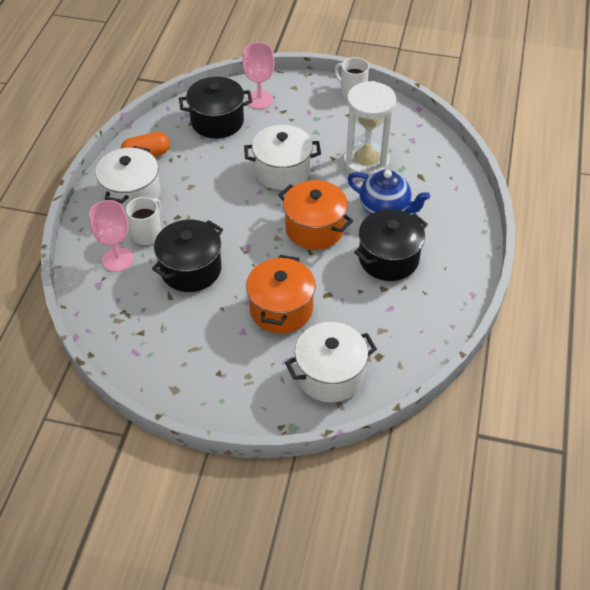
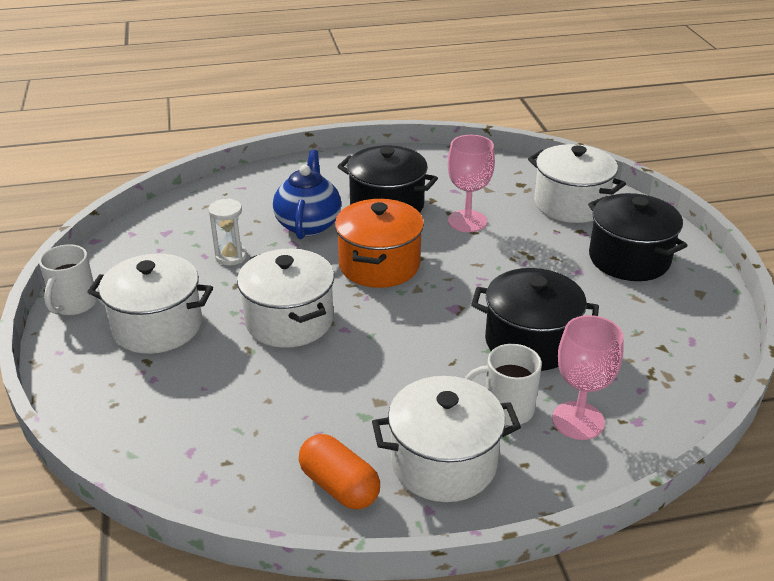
camera: 115 degrees left, 15 degrees down
(217, 121) = (205, 428): black pot -> black pot (629, 259)
(259, 100) = (125, 397): pink goblet -> pink goblet (467, 221)
(281, 309) = (522, 255): orange pot -> none
(311, 119) = (157, 326): none -> white pot
(366, 162) = (231, 256): white hourglass -> white hourglass, size x0.48

